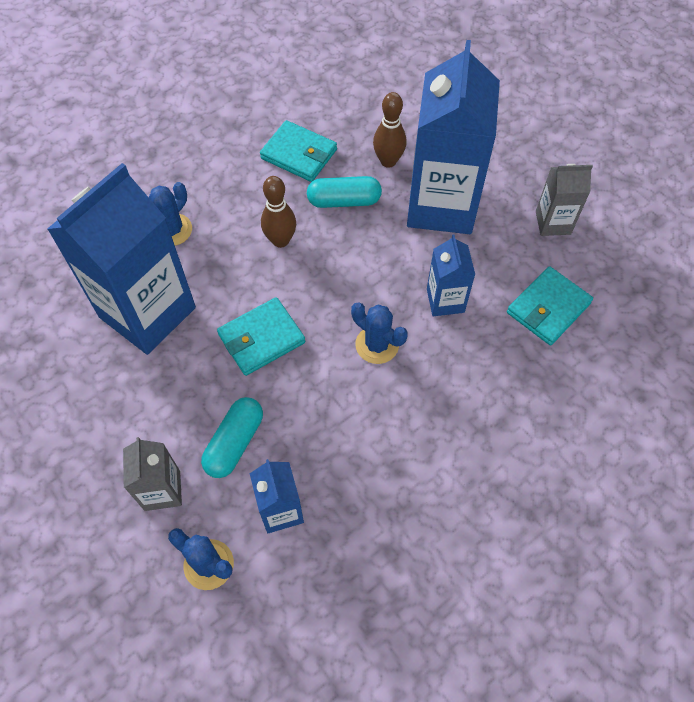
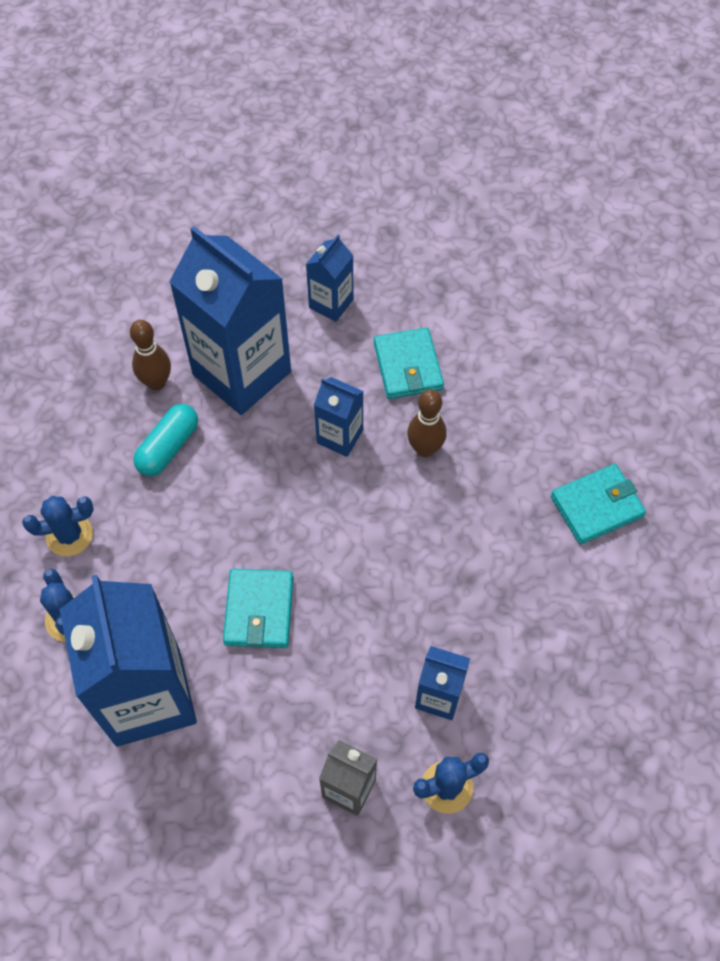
camera: 55 degrees left, 0 degrees up
(235, 443) = (347, 697): turquoise capsule -> none
(280, 240) = (166, 529): brown bowling pin -> brown bowling pin (425, 449)
(299, 154) = (80, 451): turquoise wallet -> turquoise wallet (596, 506)
(377, 345) = (340, 518): blue cactus -> blue cactus (69, 535)
(553, 222) = (331, 303): grey carton -> blue carton

